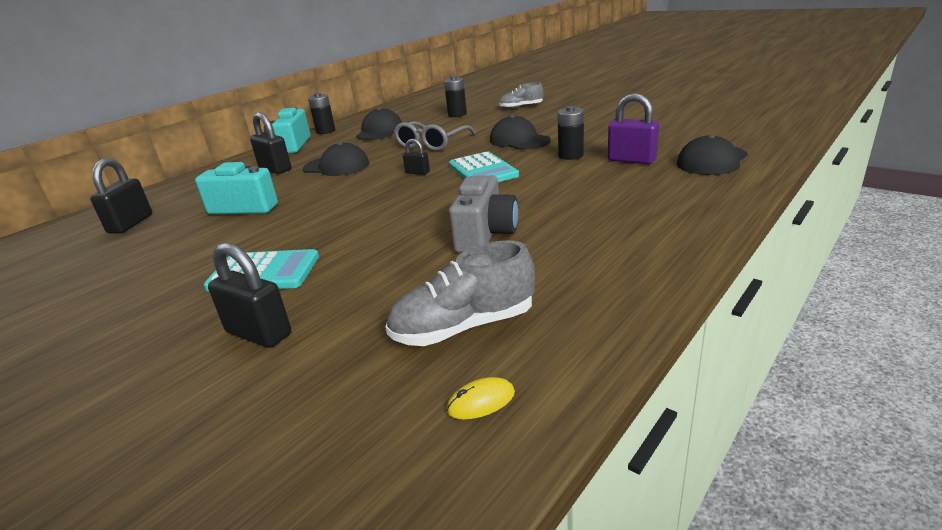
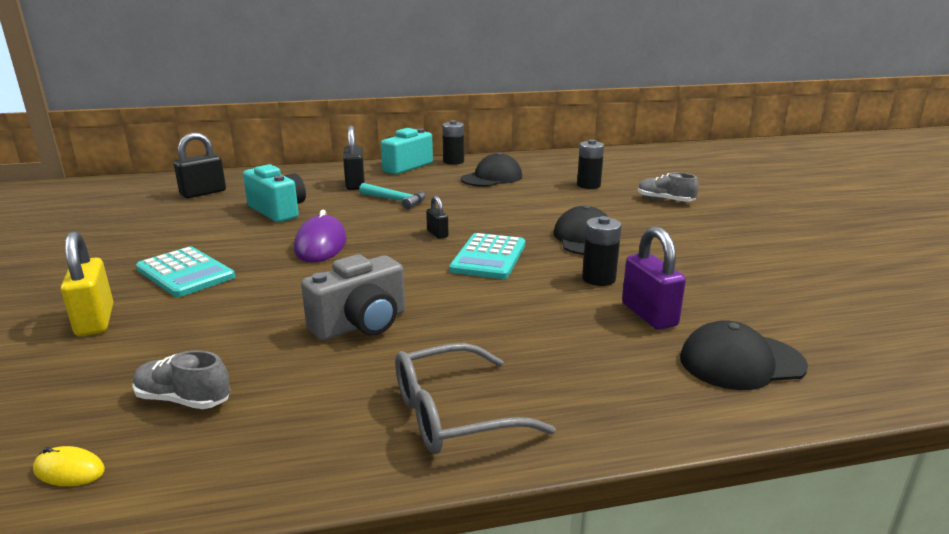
camera: 35 degrees right, 5 degrees down
(259, 333) = (95, 321): black padlock -> yellow padlock
(336, 166) = (396, 200): black cap -> turquoise hammer
(341, 210) = (321, 244): none -> purple mouse
(431, 143) = (505, 209): grey glasses -> grey glasses (453, 414)
(463, 327) = (183, 399): grey shoe -> grey shoe, size x0.65

